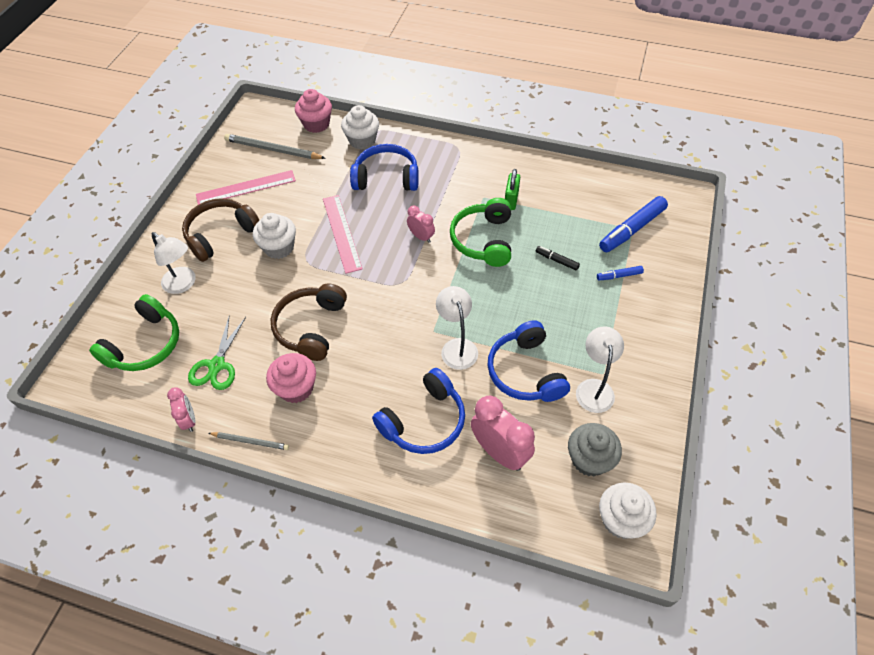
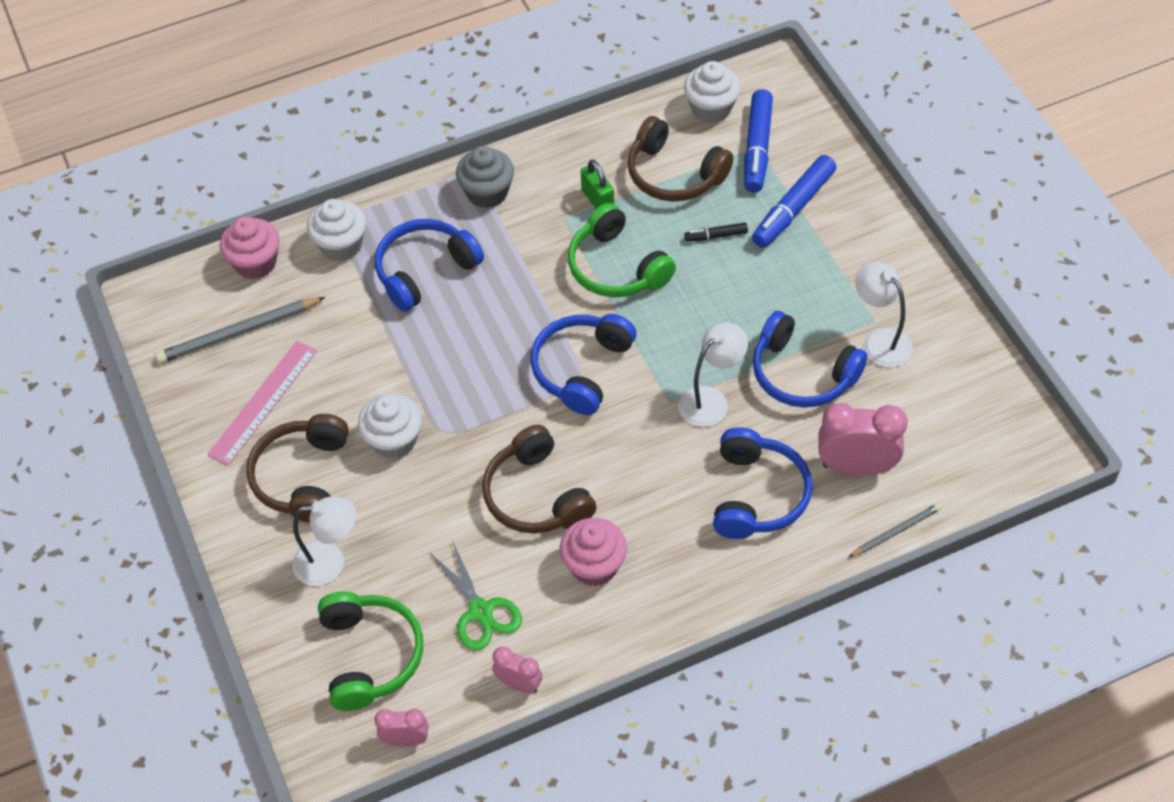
camera: 40 degrees left, 0 degrees up
(250, 441) = (609, 650): grey pencil -> grey pencil (896, 531)
(342, 233) = (448, 371): pink ruler -> none
(407, 279) = (581, 369): none -> blue headphones
(421, 237) = (544, 311): pink clock -> pink clock (405, 740)
(457, 347) = (711, 400): white lamp -> white lamp turned 105 degrees clockwise
(568, 213) = (674, 174): none -> brown headphones
(589, 459) = (939, 410): grey cupcake -> grey cupcake (487, 193)
(619, 276) = (793, 208): blue marker -> blue marker, size x2.00
(621, 519) = (1015, 441): white cupcake -> white cupcake (711, 108)

